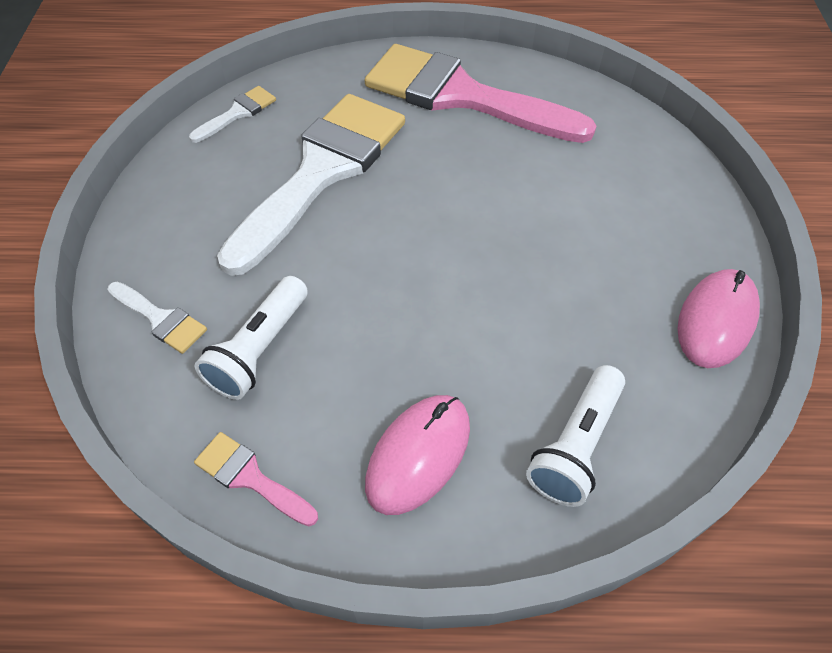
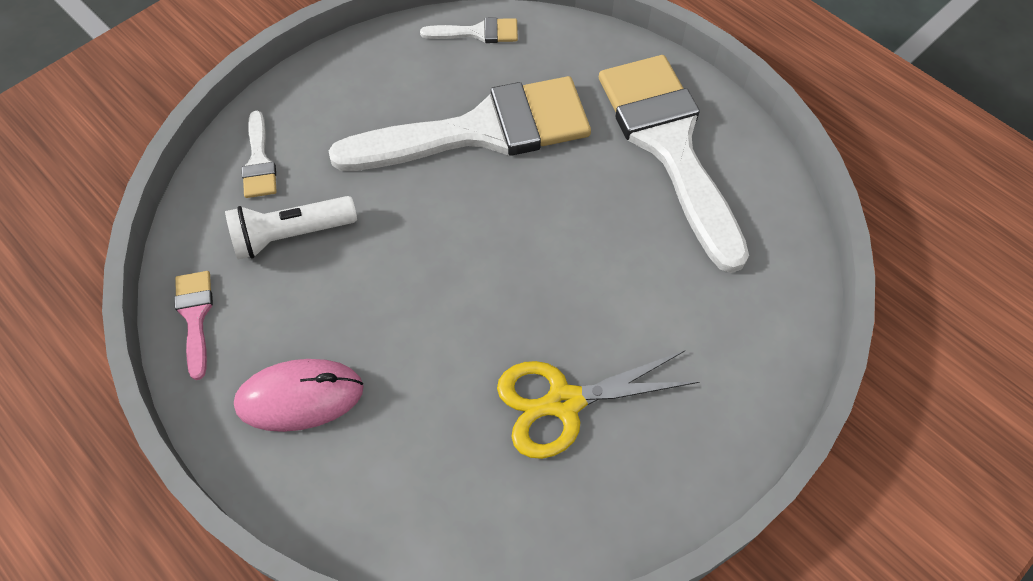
camera: 45 degrees right, 5 degrees up
(462, 96) = (669, 146): pink brush -> white brush
(576, 445) = (401, 491): white flashlight -> none
(600, 292) = (564, 402): none -> yellow scissors
(716, 320) = (625, 508): pink mouse -> none

